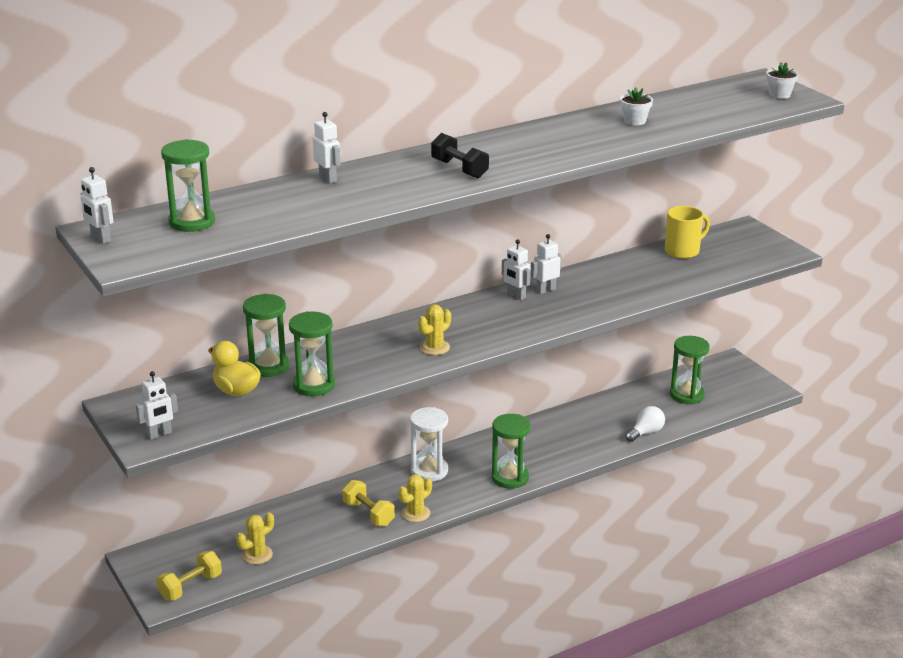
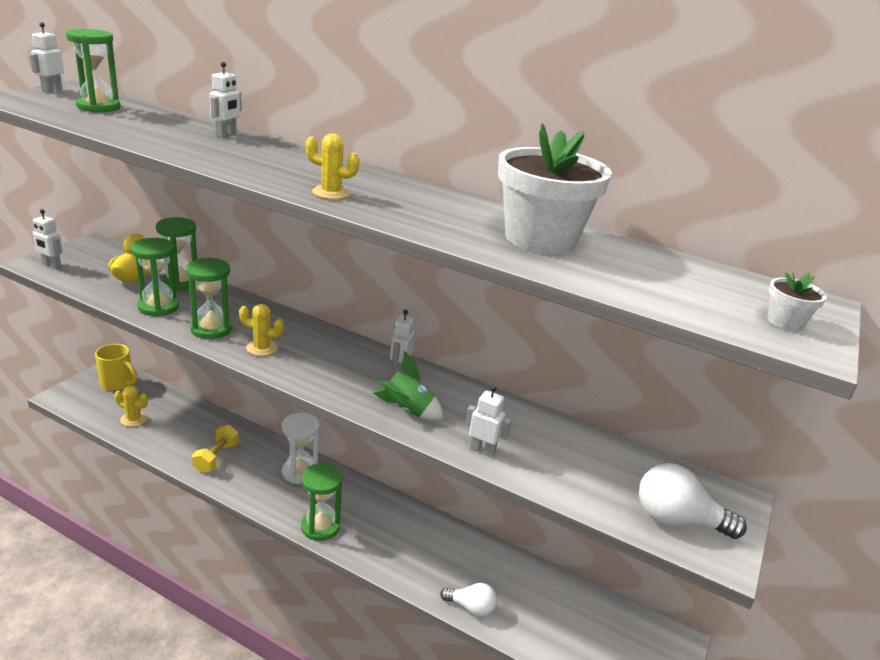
camera: 55 degrees right, 0 degrees up
(190, 586) = (81, 402): yellow dumbbell -> none
(415, 513) = (230, 484): yellow cactus -> yellow cactus (331, 193)
(459, 169) = (297, 174): black dumbbell -> none
(545, 290) = (428, 384): white robot -> white robot (482, 450)
(575, 307) = (407, 410): none -> green rocket
(634, 121) = (540, 239): white flower pot -> white flower pot, size x2.42
(683, 251) = (615, 459): yellow mug -> yellow mug (117, 383)
(687, 395) = (572, 621): green hourglass -> green hourglass (211, 329)
(752, 253) = (677, 520): none -> white light bulb

